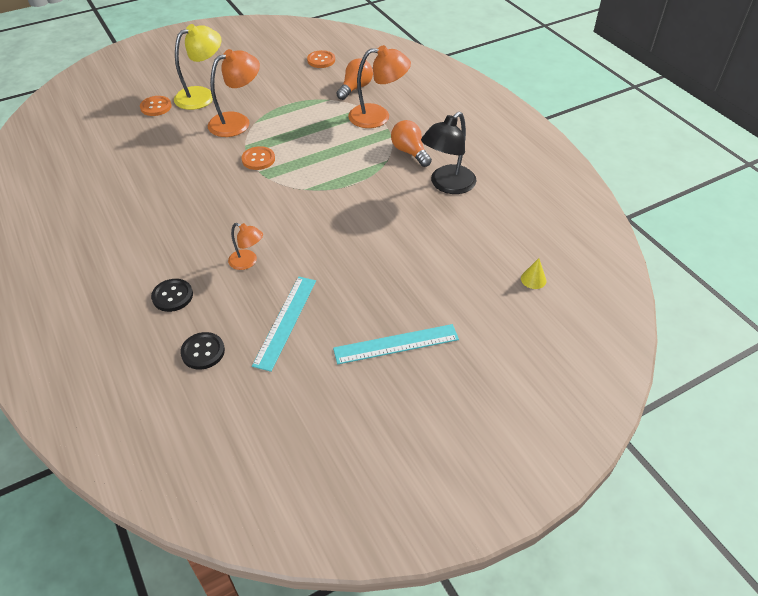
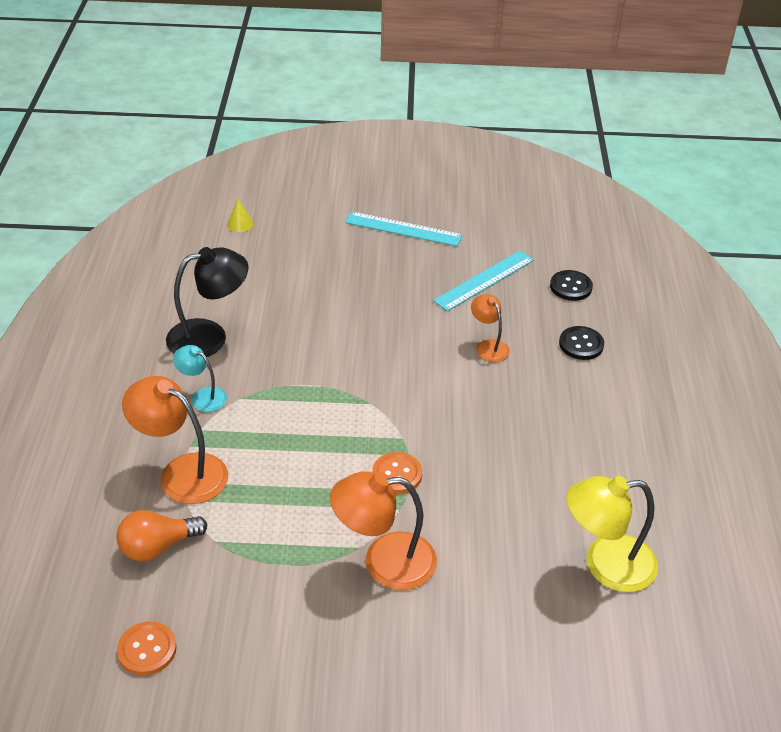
camera: 150 degrees left, 5 degrees down
(156, 107) = (497, 666): orange button -> none
(202, 95) = (406, 657): yellow lamp -> yellow lamp (605, 564)
(410, 152) = (202, 396): orange light bulb -> turquoise lamp

